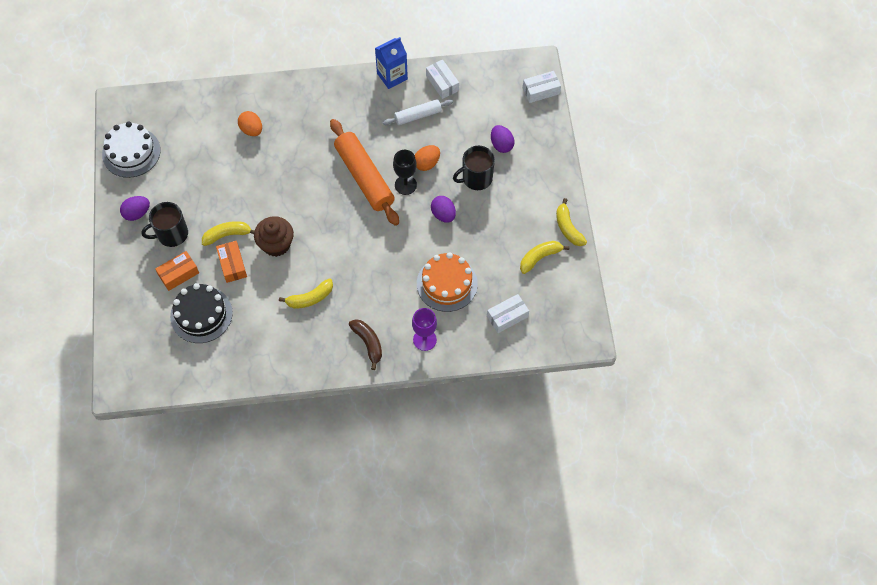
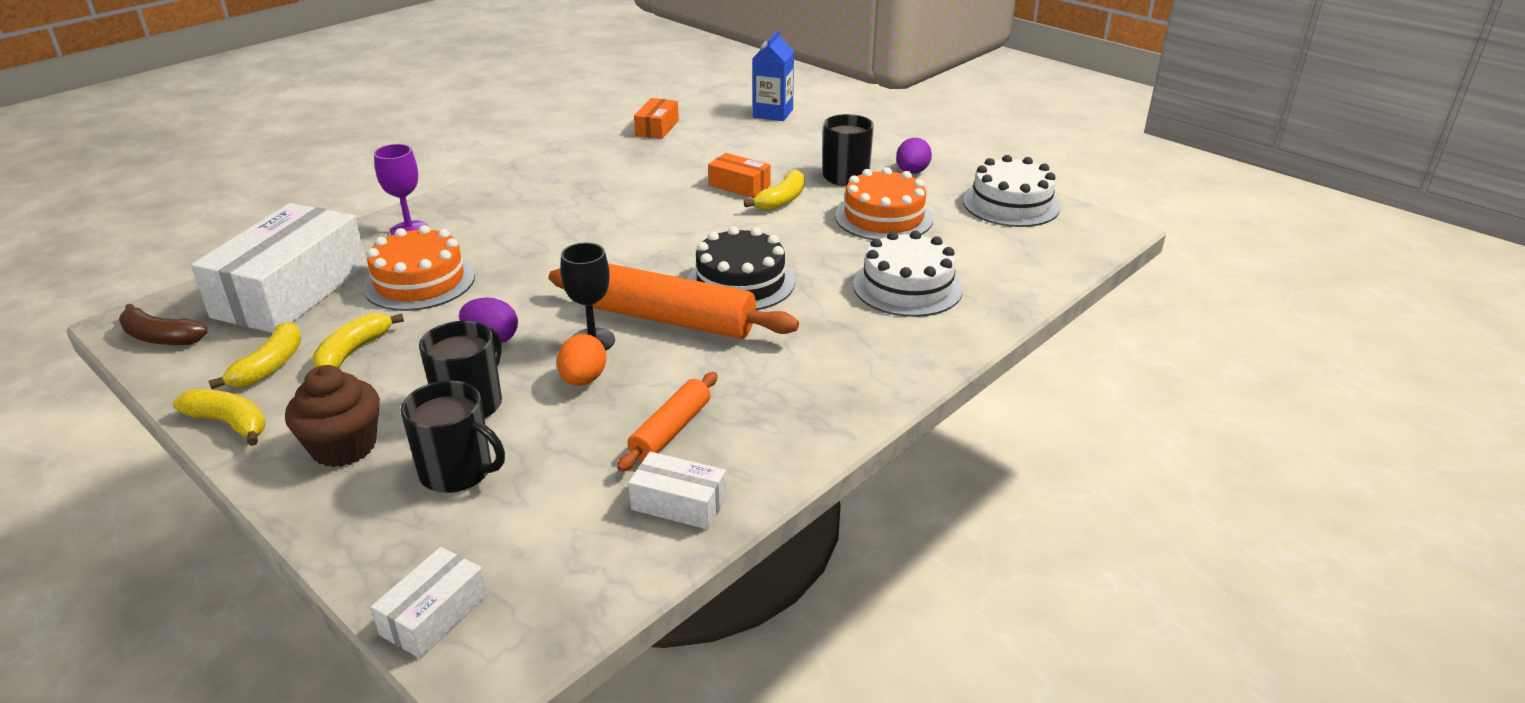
camera: 140 degrees right, 30 degrees down
(178, 274) = (789, 159): orange box -> orange box (657, 128)
(200, 185) = (883, 217): none -> orange cake
(201, 314) = (720, 149): black cake -> black cake (740, 282)
(251, 130) = (907, 287): orange egg -> white cake
(276, 244) = (709, 217): brown cupcake -> brown cupcake (344, 447)
(310, 298) = (606, 201): yellow banana -> yellow banana (353, 352)
(368, 343) = (487, 202): brown banana -> brown banana (160, 337)
(392, 76) = (789, 460): blue carton -> blue carton (773, 113)
(418, 115) = (670, 430): white rolling pin -> orange rolling pin
(501, 145) = (458, 472): purple egg -> black mug
(507, 316) = (291, 291): white box -> white box, size x2.14

